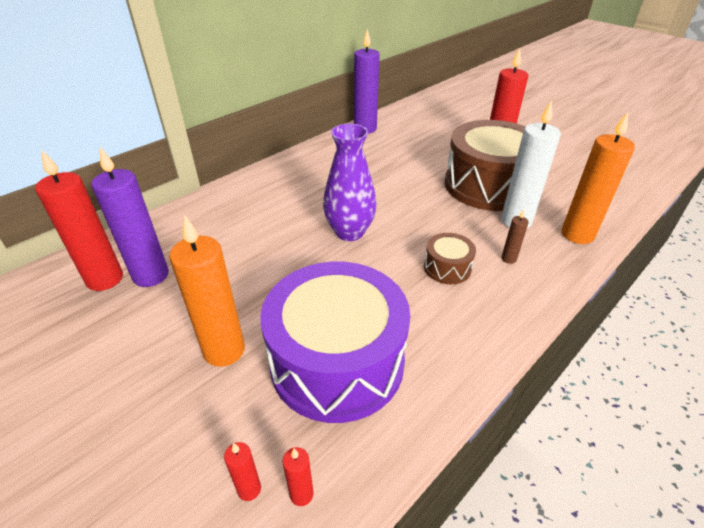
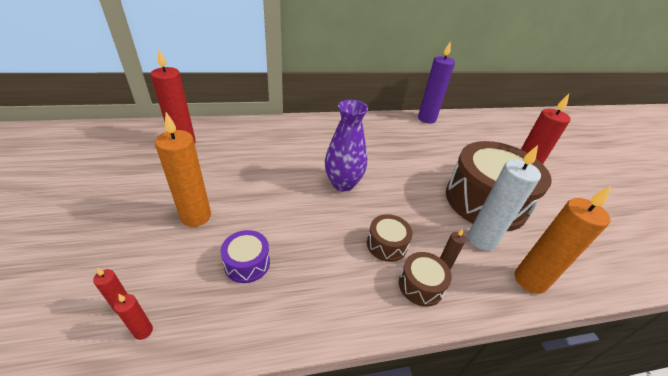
camera: 30 degrees right, 0 degrees up
(151, 275) = (206, 152): purple candle -> none
(337, 361) = (247, 263): purple drum -> purple drum, size x0.43
(507, 286) = (421, 285): none -> brown drum

